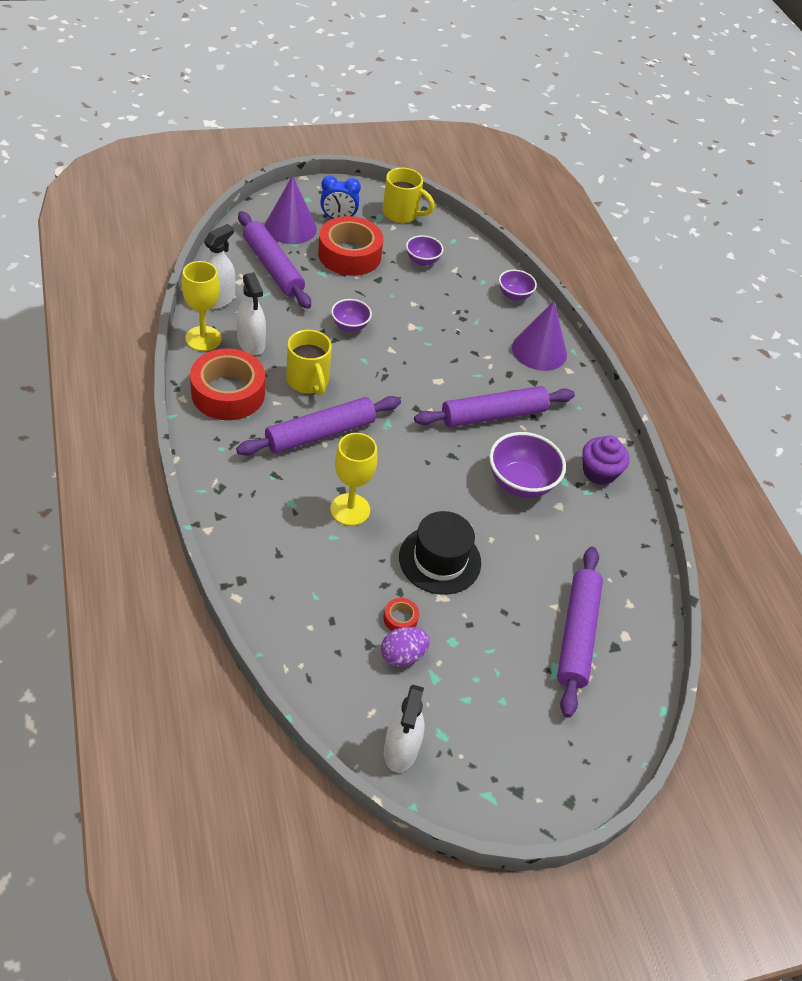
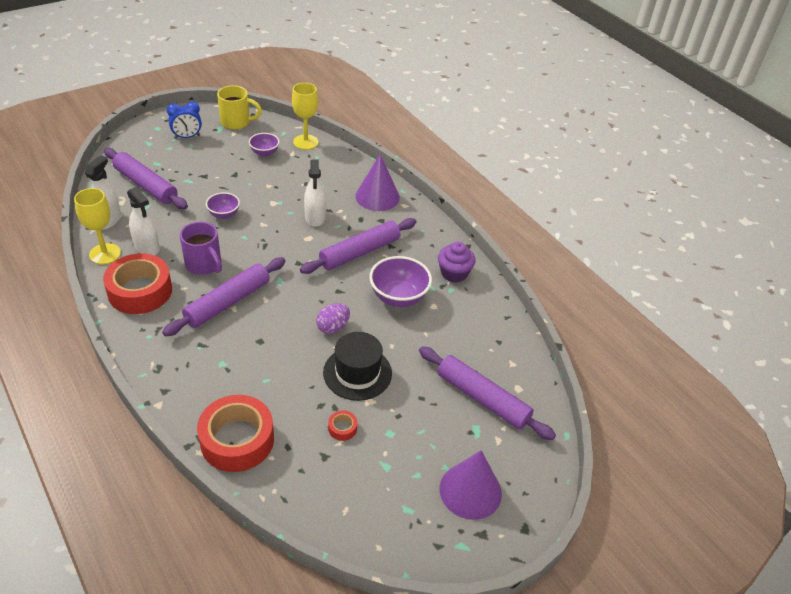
camera: 15 degrees left, 5 degrees down
(290, 227) = (150, 152): purple cone -> purple cone (470, 491)
(308, 381) = (204, 265): yellow mug -> purple mug
(349, 255) = (205, 161): red tape -> red tape (237, 440)
(350, 509) = (272, 355): yellow goblet -> yellow goblet (305, 142)
(401, 749) = (379, 532): white spray bottle -> white spray bottle (315, 217)
(402, 655) = (354, 456): purple egg -> purple egg (333, 327)
(514, 295) = (344, 161): purple bowl -> none
(577, 635) = (482, 398): purple rolling pin -> purple rolling pin turned 45 degrees counterclockwise

